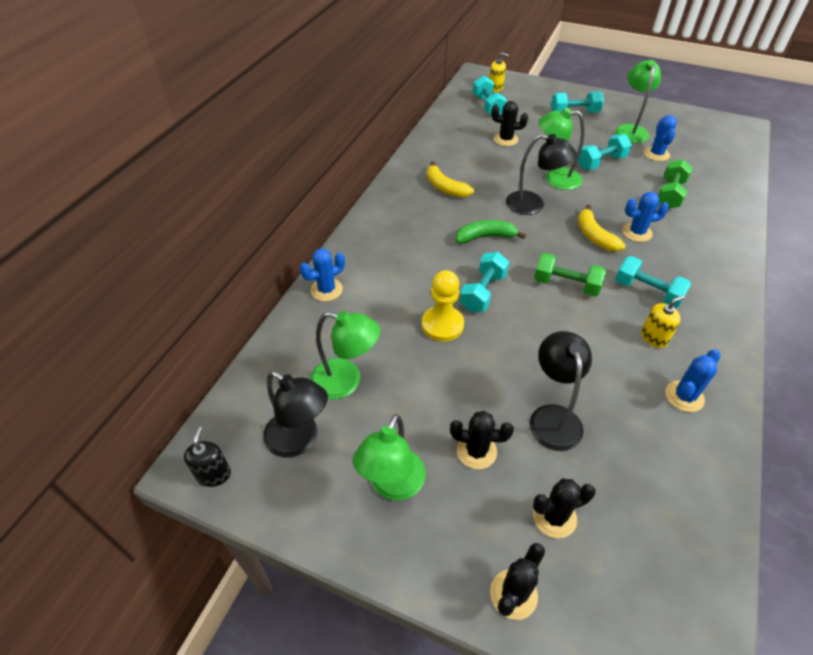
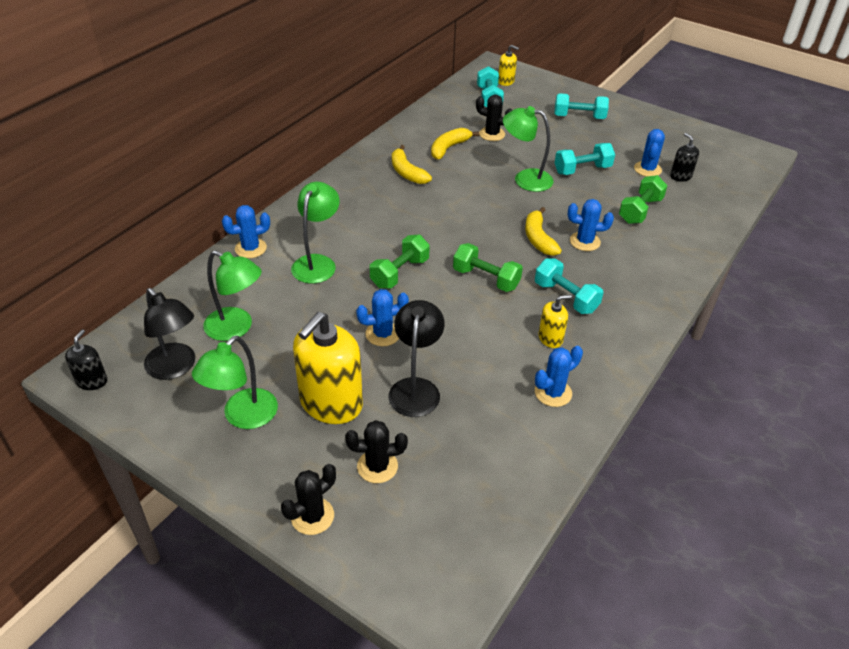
camera: 10 degrees right, 5 degrees down
(442, 325) = (347, 295): yellow pawn -> none
(473, 158) = (449, 148): none -> yellow banana
(476, 451) = (331, 403): black cactus -> yellow soap dispenser
(483, 292) = (400, 273): turquoise dumbbell -> green dumbbell
(485, 237) = (426, 224): green banana -> none
(495, 362) = (383, 334): none -> blue cactus
(533, 205) = (489, 201): black lamp -> none
(630, 130) = (632, 141): green lamp -> green lamp (317, 263)
(687, 157) = (680, 176): none -> black soap dispenser

